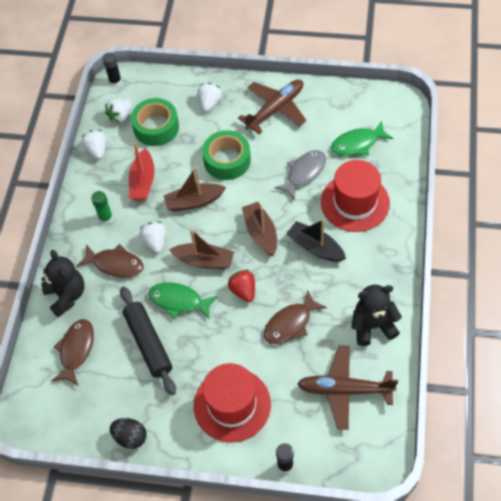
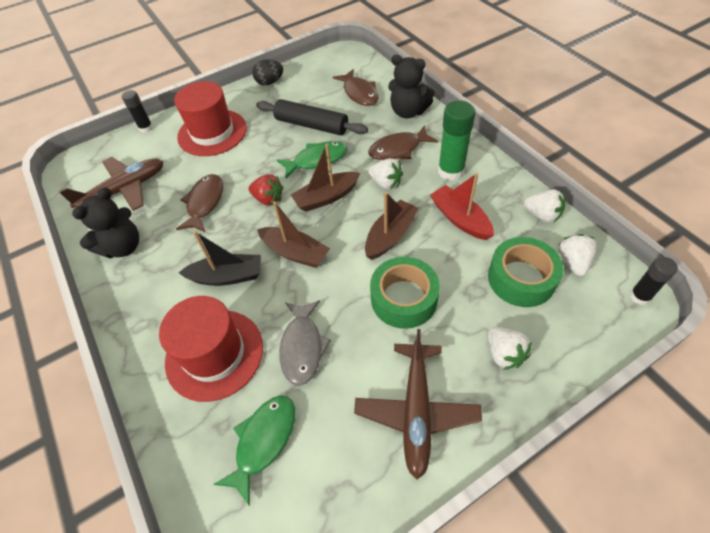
camera: 140 degrees right, 5 degrees down
(106, 218) = (451, 171): green glue stick -> green glue stick, size x1.66

